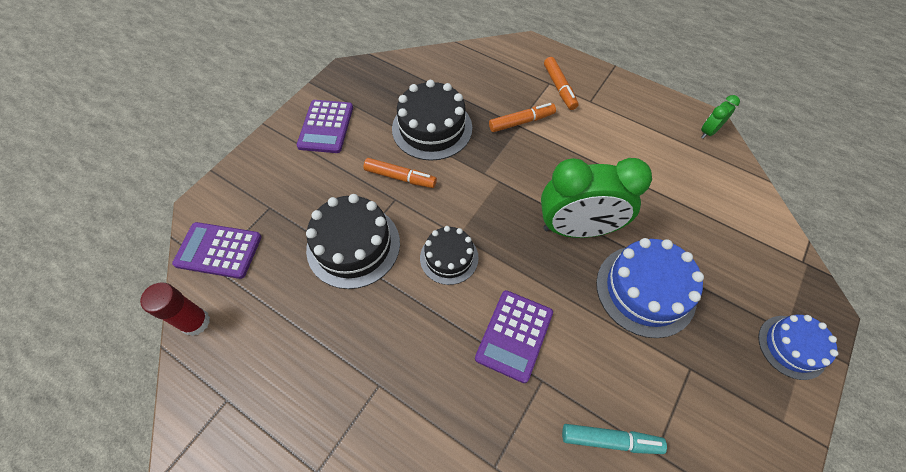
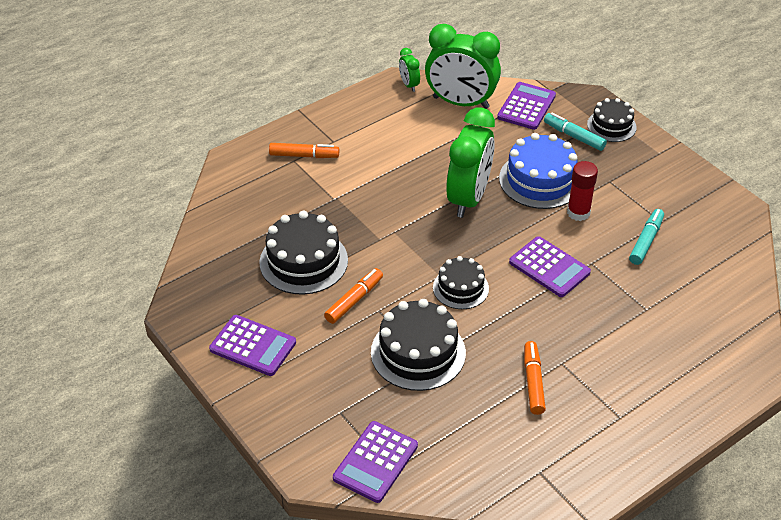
camera: 70 degrees left, 15 degrees down
(196, 322) = (452, 489): red glue stick -> red glue stick (578, 213)
(521, 122) = (332, 195): orange marker -> orange marker (533, 382)
(715, 181) = (460, 103): none -> green clock
(742, 307) = (574, 136): none -> turquoise marker
(755, 244) = (526, 106): none -> purple calculator
(792, 347) = (611, 126): blue cake -> black cake

